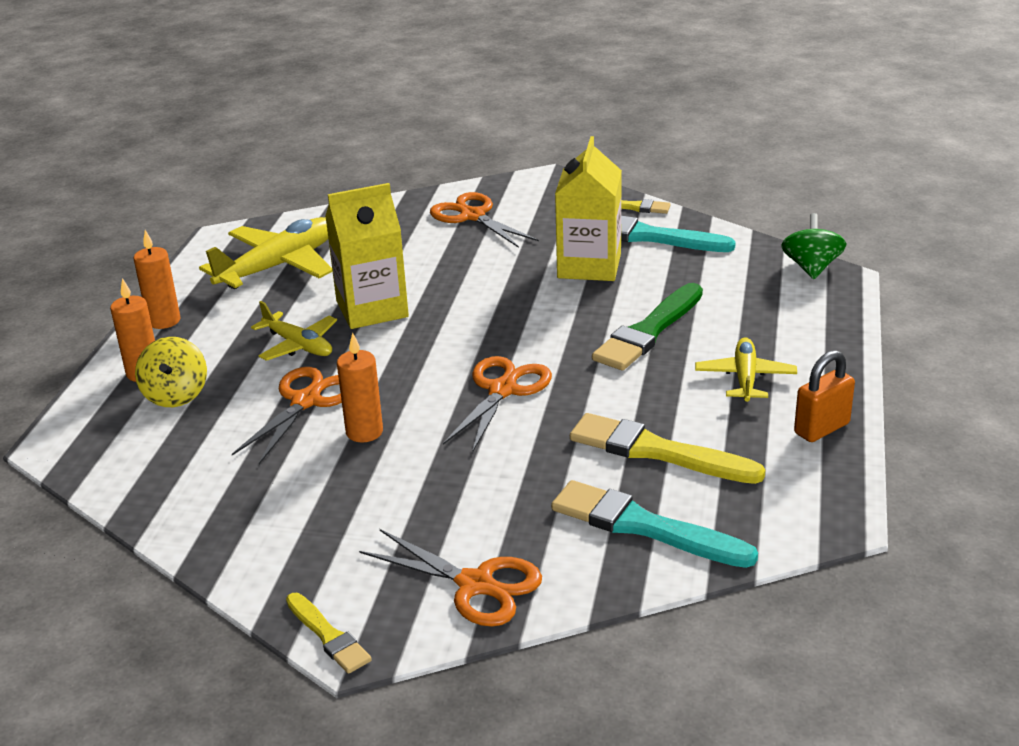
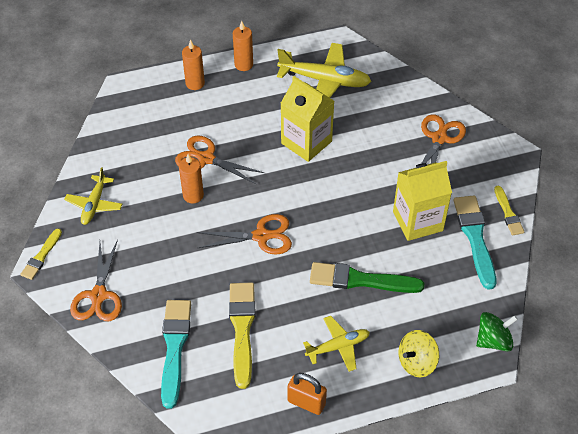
camera: 60 degrees right, 20 degrees up
(176, 395) = (184, 106): yellow spinning top -> yellow spinning top (416, 362)
(298, 345) = (253, 130): yellow plane -> yellow plane (94, 204)
(306, 401) = (206, 159): orange scissors -> orange scissors turned 150 degrees counterclockwise

